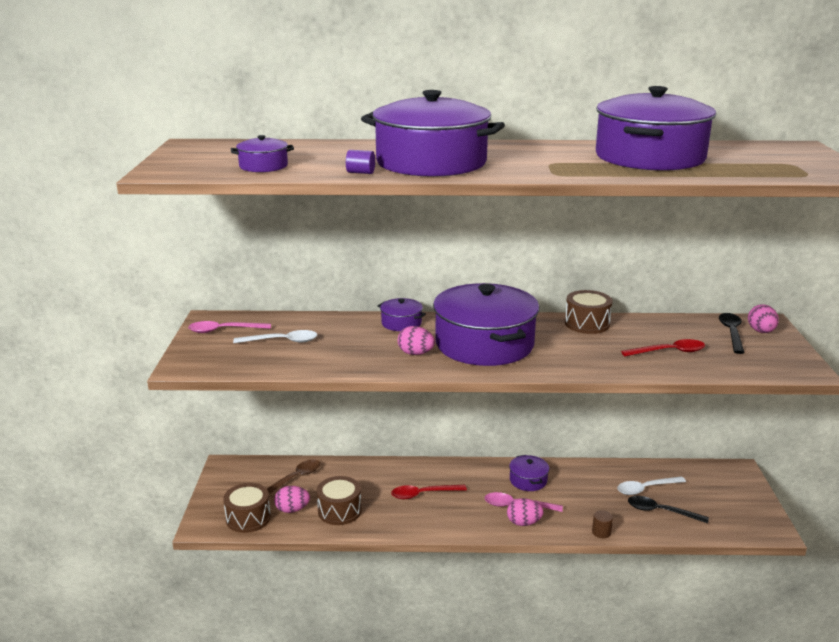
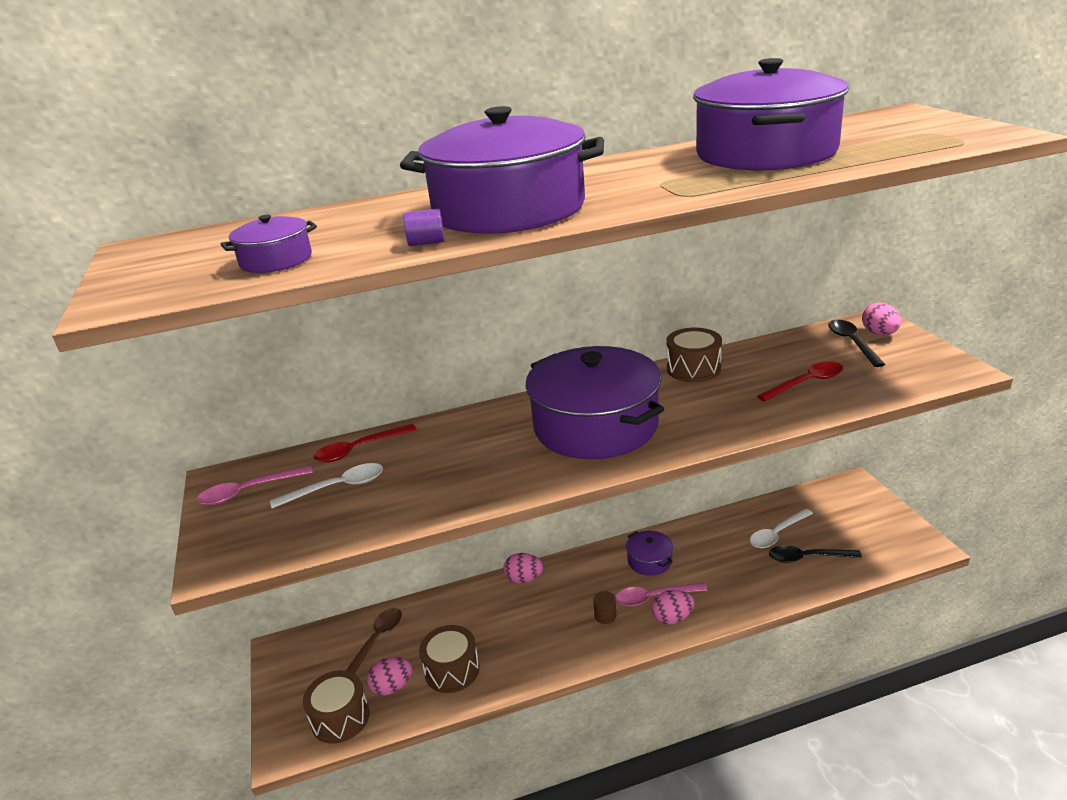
camera: 15 degrees left, 5 degrees up
(401, 323) = (478, 421): purple pot -> none
(415, 353) = (520, 461): pink egg -> pink egg (524, 579)
(423, 494) = (541, 615): red spoon -> red spoon (358, 449)
(601, 532) = (761, 604): brown cylinder -> brown cylinder (605, 616)

